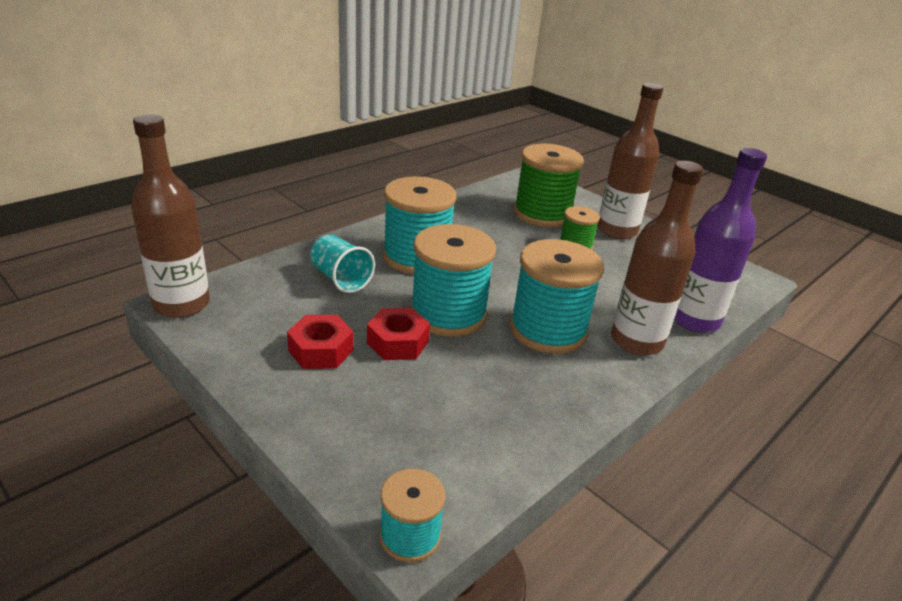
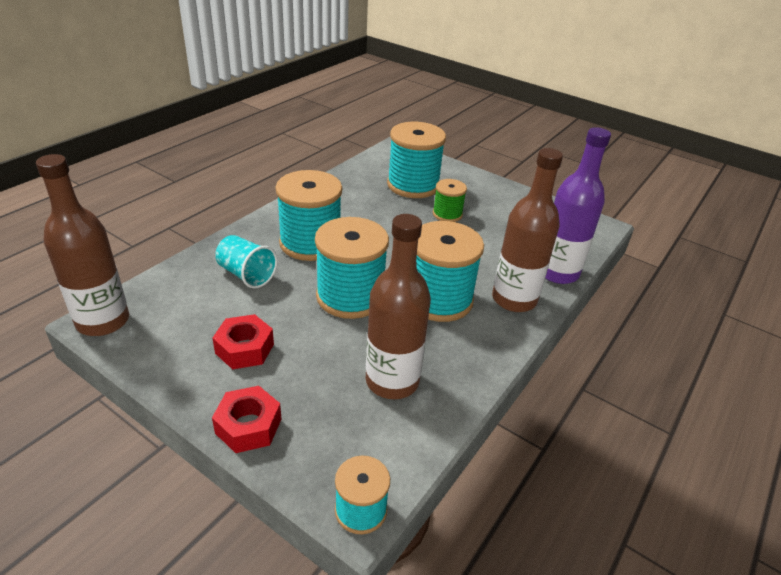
camera: 10 degrees left, 5 degrees up
(398, 342) = (312, 330): red nut -> red nut (248, 426)
(542, 214) = (413, 185): green spool -> turquoise spool
(617, 230) = (479, 194): brown bottle -> brown bottle (392, 381)

